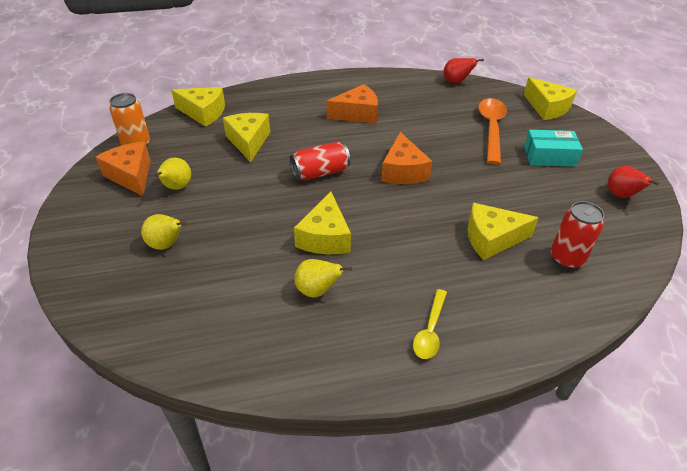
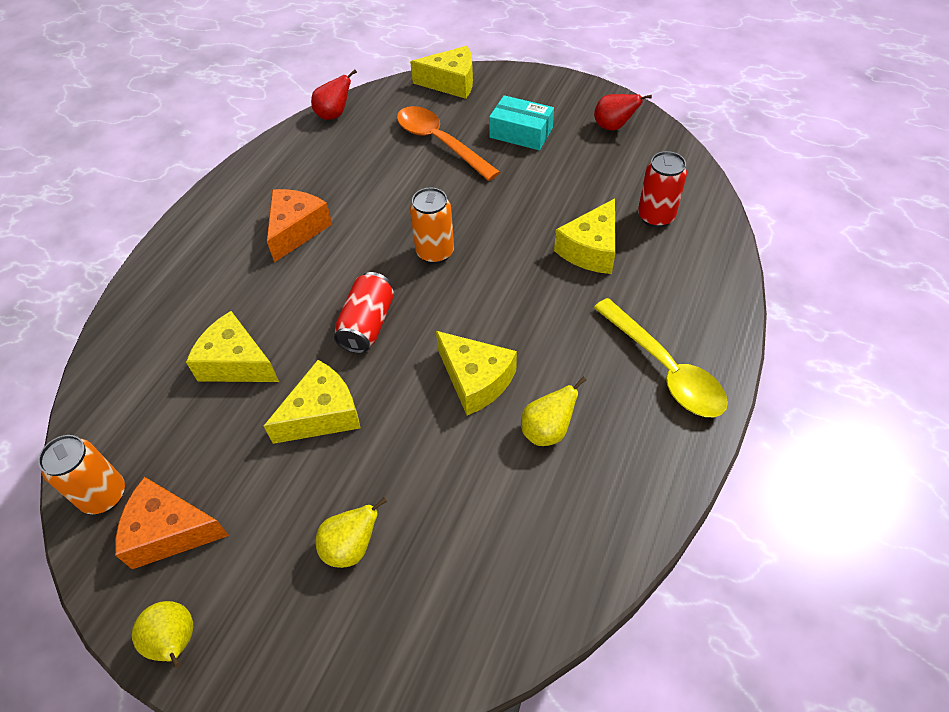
camera: 50 degrees left, 10 degrees up
(176, 187) = (249, 487): yellow pear -> yellow pear (176, 642)
(203, 113) = (117, 381): yellow cheese -> yellow cheese (322, 414)
(403, 171) = (435, 252): orange cheese -> orange can
(430, 331) = (665, 369): yellow spoon -> yellow spoon, size x1.70
(549, 156) = (521, 133): turquoise box -> turquoise box turned 75 degrees clockwise

